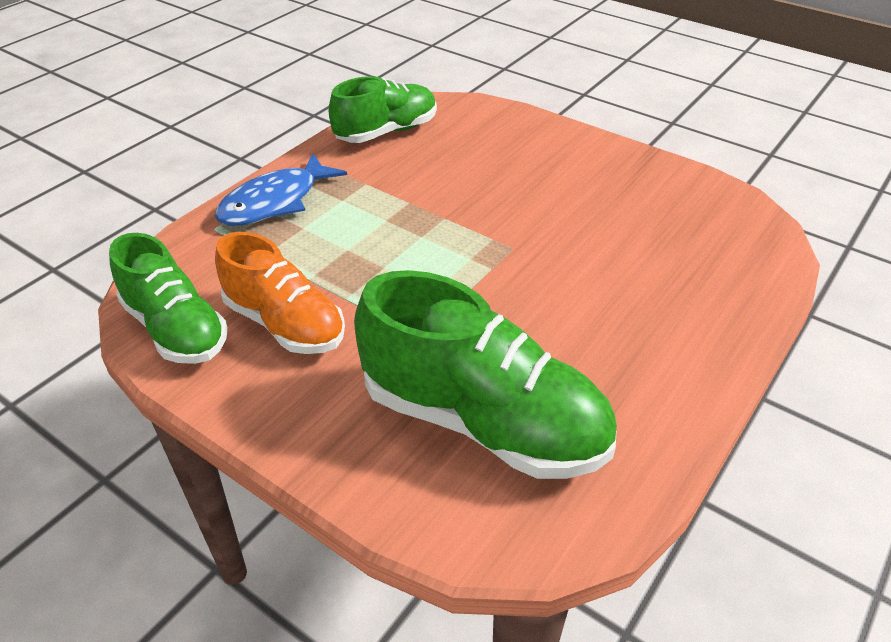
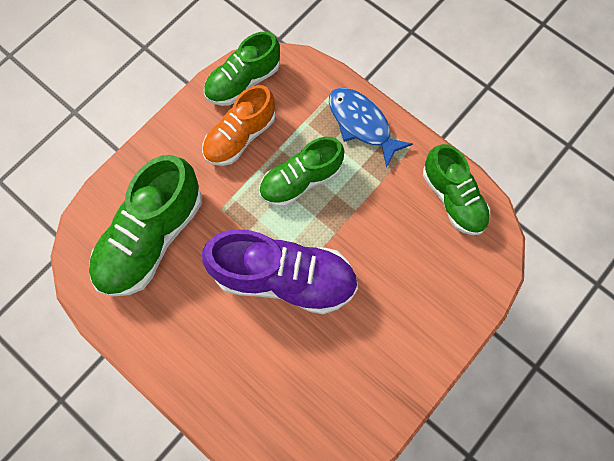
camera: 95 degrees right, 30 degrees up
(365, 253) = (300, 180): none -> green shoe
(520, 260) = (284, 278): none -> purple shoe

